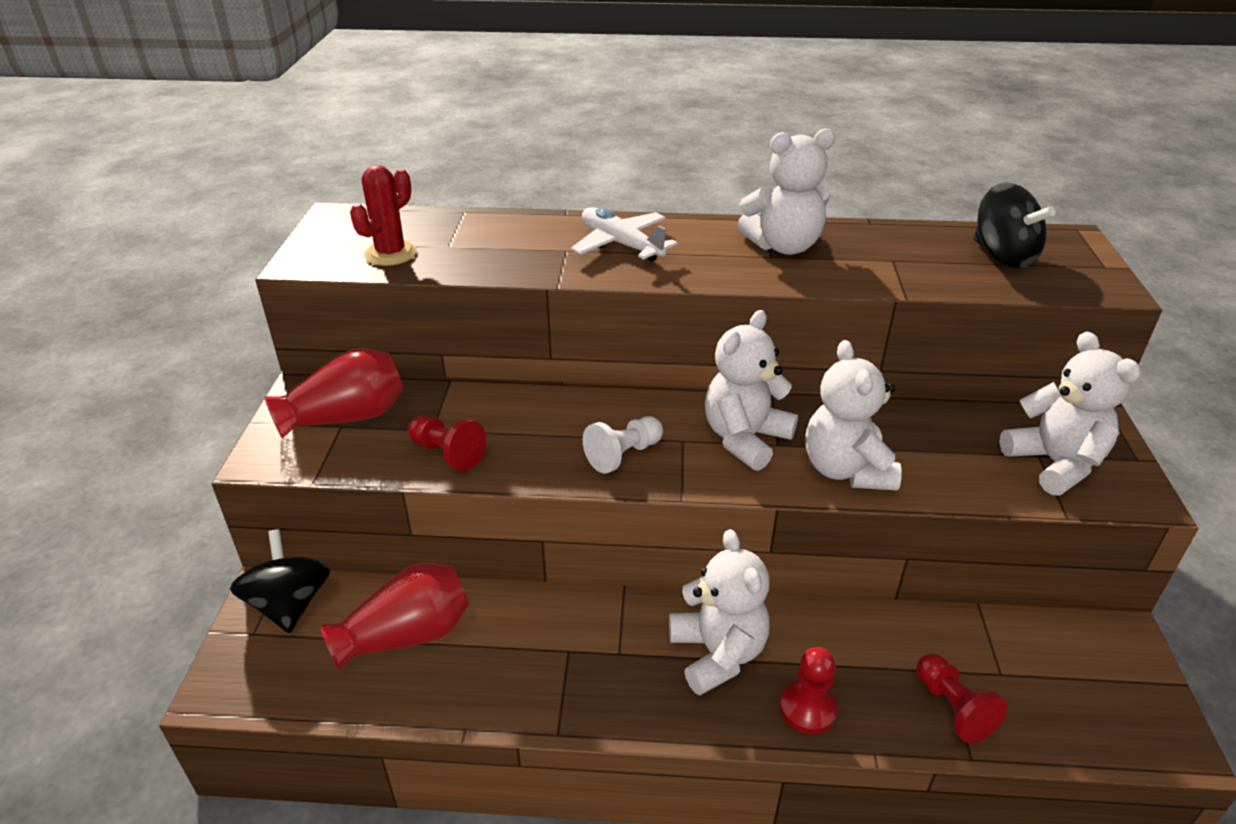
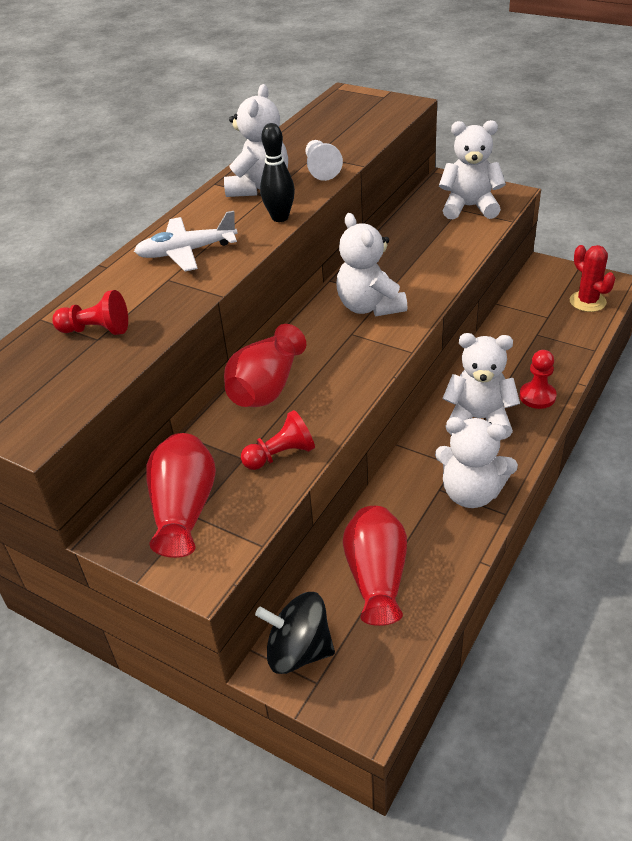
camera: 60 degrees left, 5 degrees up
(390, 254) = (76, 375): red cactus -> red cactus (587, 301)
(549, 409) = (266, 387): none -> red vase
(623, 455) = (348, 364): white pawn -> white pawn (321, 169)
(733, 277) = (280, 217): none -> black bowling pin
(846, 470) = (427, 278): white teddy bear -> white teddy bear (471, 493)
(952, 708) = (561, 343): red pawn -> red pawn (96, 330)
(1002, 256) = (345, 120): black spinning top -> none

